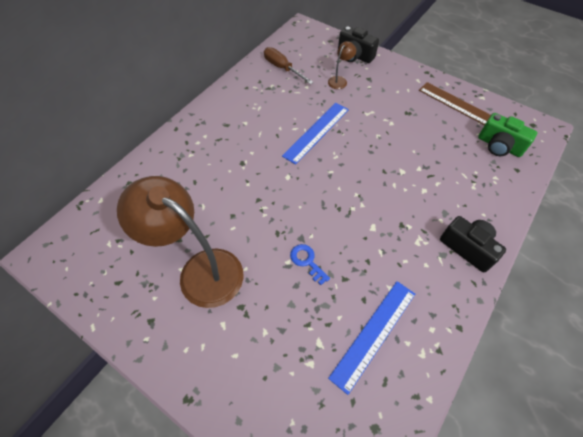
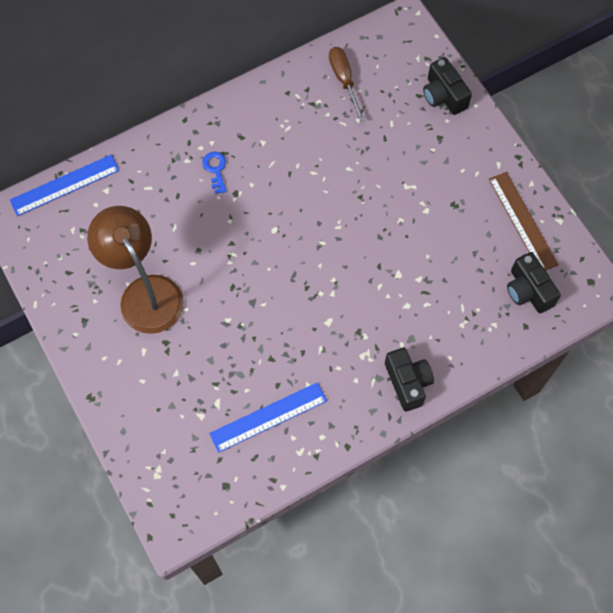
camera: 25 degrees right, 10 degrees up
(307, 261) = (245, 327): blue key -> blue key (215, 169)
(316, 132) = (334, 187): blue ruler -> blue ruler (64, 185)
(339, 80) = (402, 126): brown lamp -> none
(499, 146) = (528, 290): green camera -> black camera

